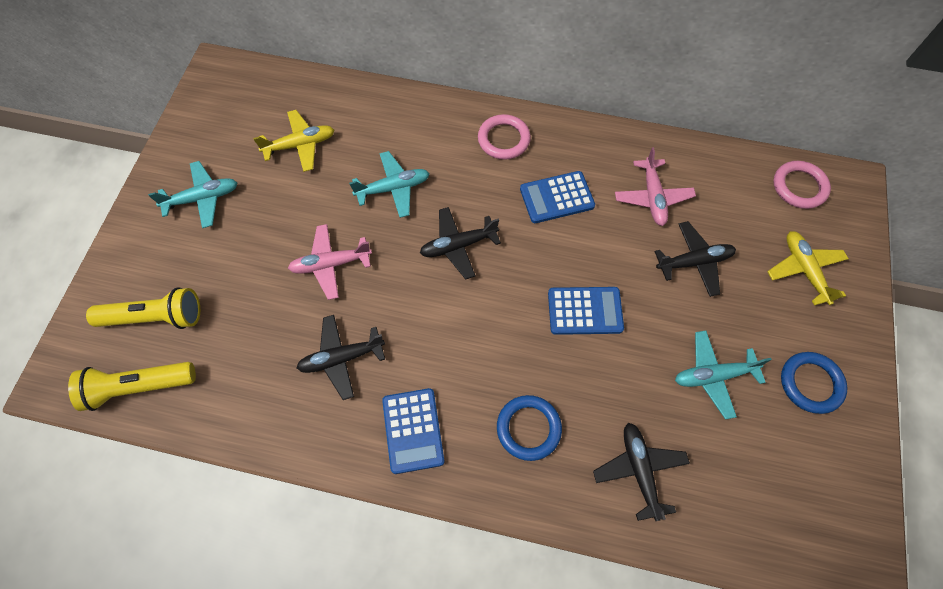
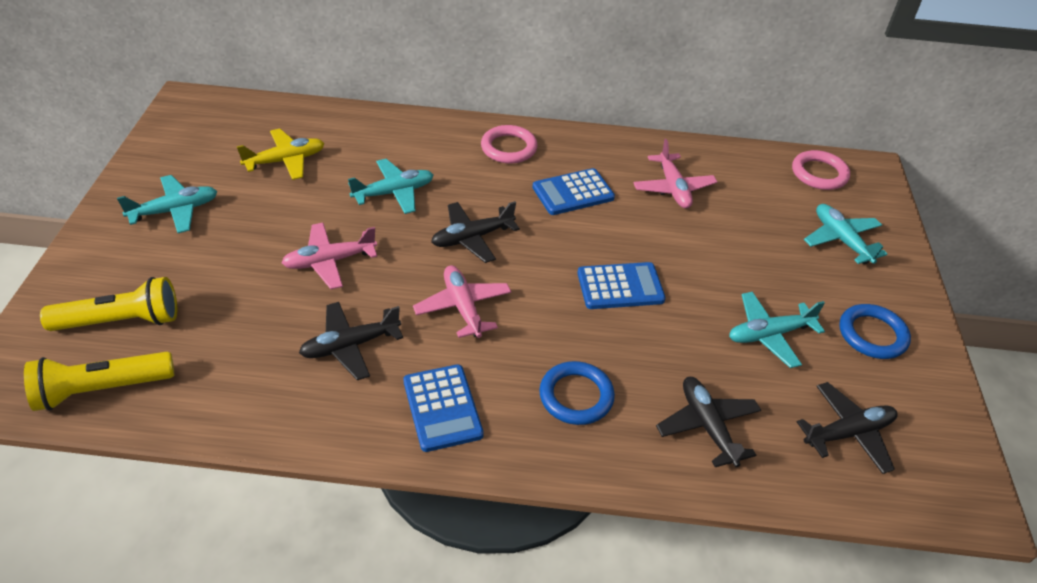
camera: 10 degrees left, 20 degrees down
(441, 324) = (463, 307): none -> pink plane
(694, 262) = (727, 239): black plane -> black plane (848, 433)
(804, 270) = (841, 240): yellow plane -> turquoise plane

